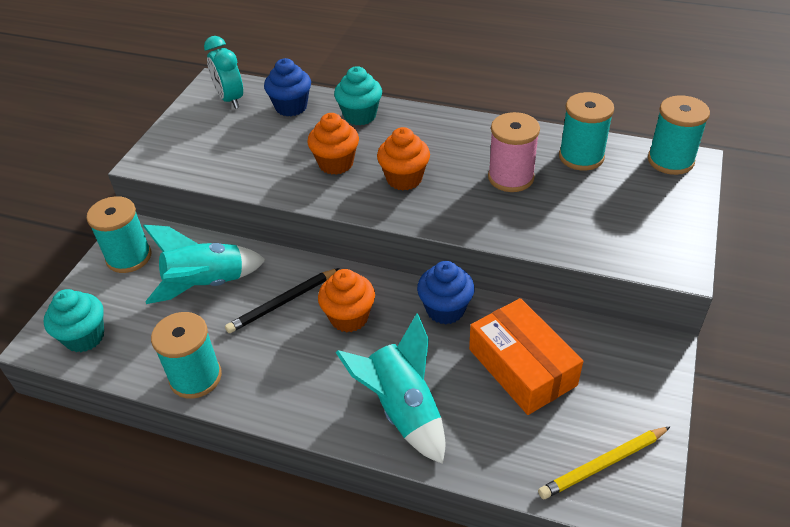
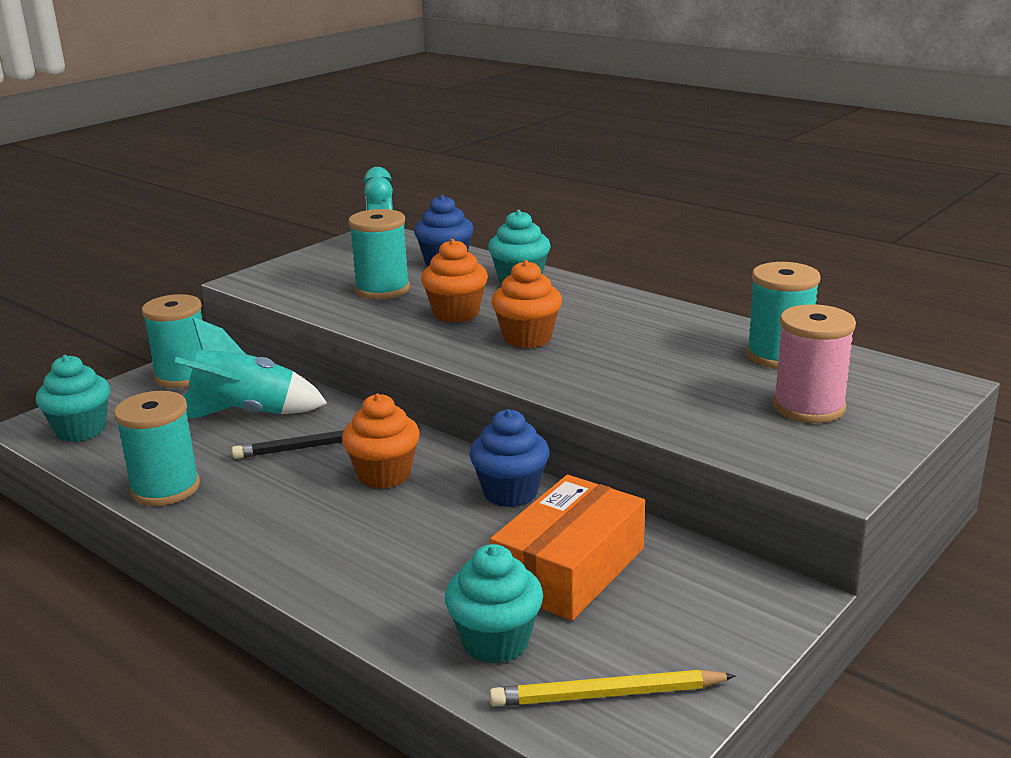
camera: 20 degrees right, 20 degrees down
(403, 409) = (380, 573): turquoise rocket -> none
(510, 177) = (665, 359): pink spool -> pink spool (808, 407)
(512, 444) = (495, 642): none -> turquoise cupcake
(522, 367) = (569, 568): orange box -> orange box turned 45 degrees clockwise
(670, 160) = (908, 379): turquoise spool -> turquoise spool (382, 289)

